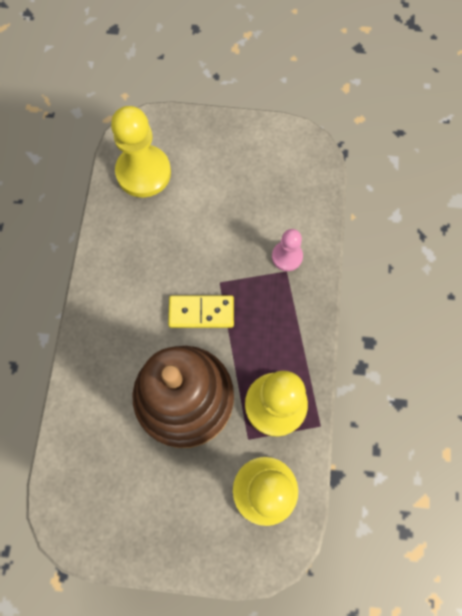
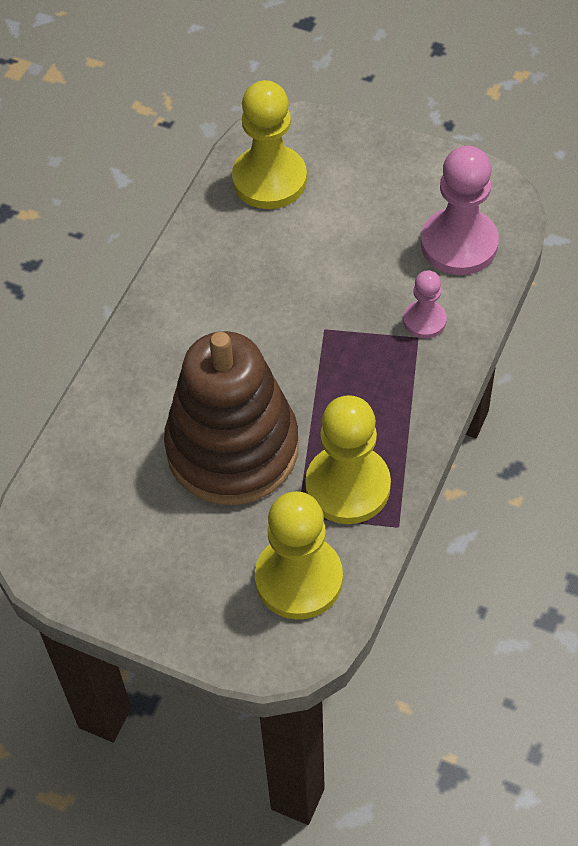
camera: 20 degrees right, 15 degrees down
(201, 312) = (288, 357): yellow domino -> none
(291, 190) = (459, 244): none -> pink pawn

